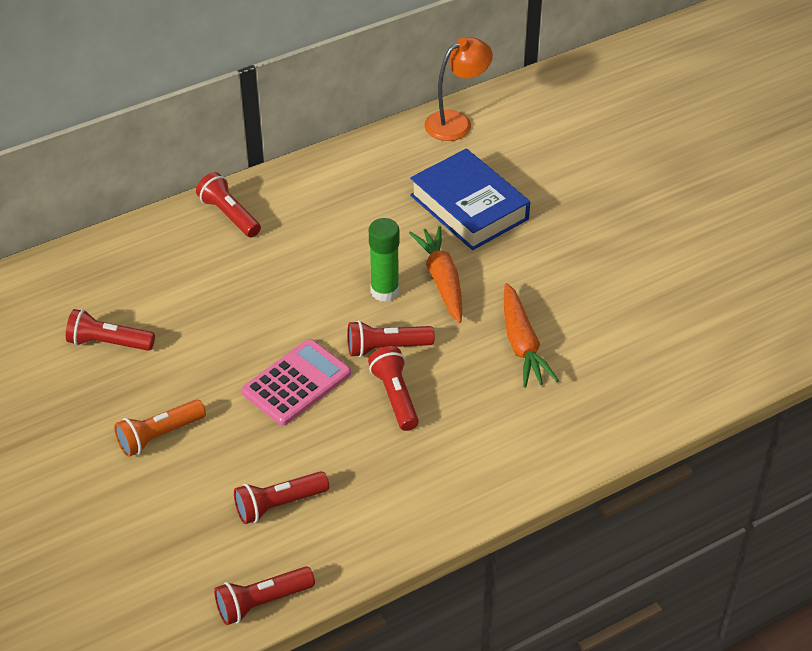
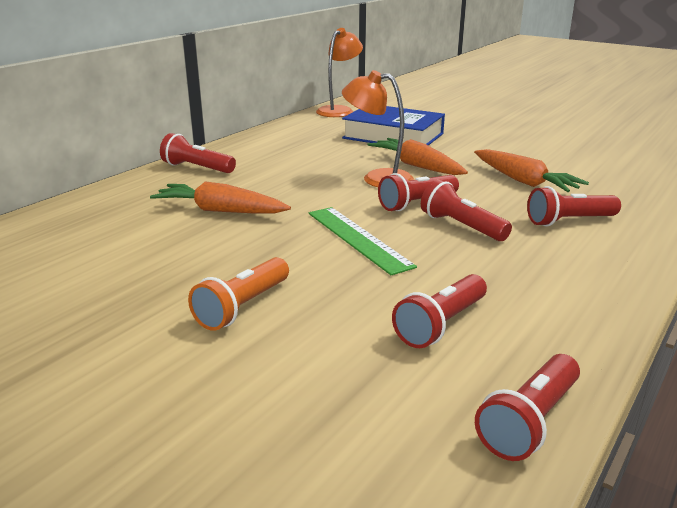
camera: 25 degrees left, 20 degrees down
(108, 343) = (126, 256): red flashlight -> red flashlight (569, 221)
(210, 301) = (220, 211): none -> orange carrot
(296, 383) = (358, 238): pink calculator -> green ruler
(384, 291) = (377, 178): green glue stick -> orange lamp

